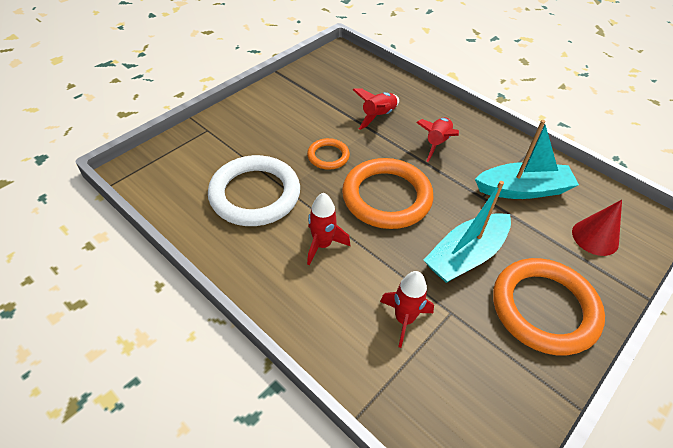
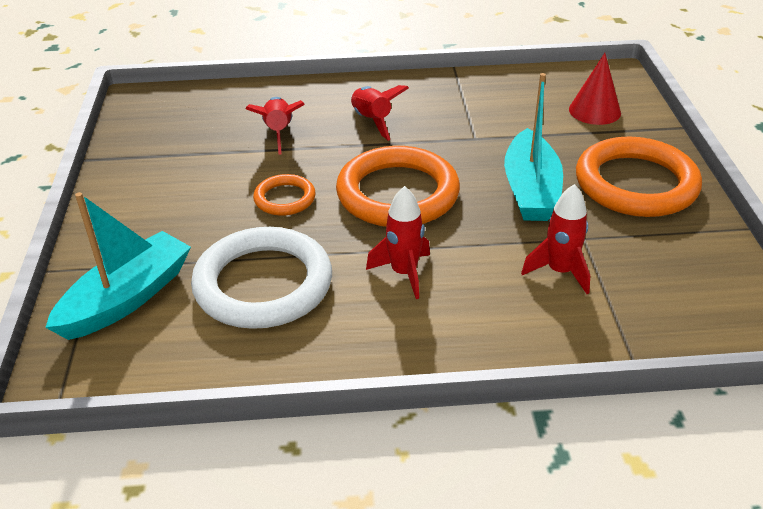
camera: 45 degrees left, 10 degrees down
(523, 189) = (497, 111): turquoise boat -> turquoise boat (127, 298)

